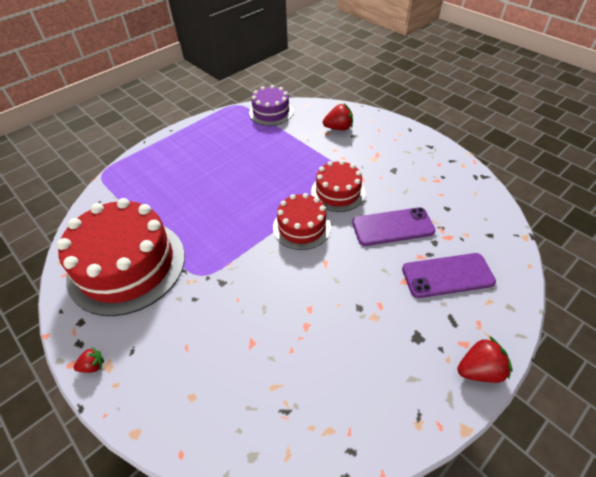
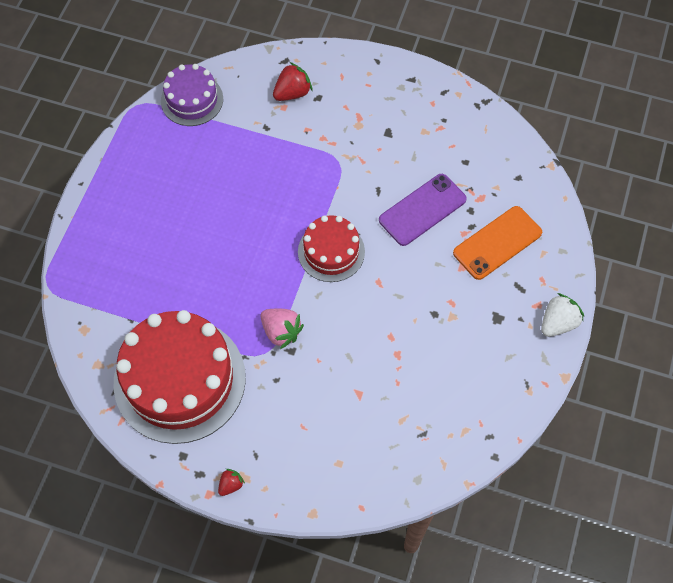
camera: 30 degrees left, 15 degrees up
(224, 265) = (281, 332): none -> pink strawberry
(338, 192) = (344, 190): red cake -> none
(447, 275) = (497, 243): purple phone -> orange phone
(479, 370) = (558, 323): red strawberry -> white strawberry

